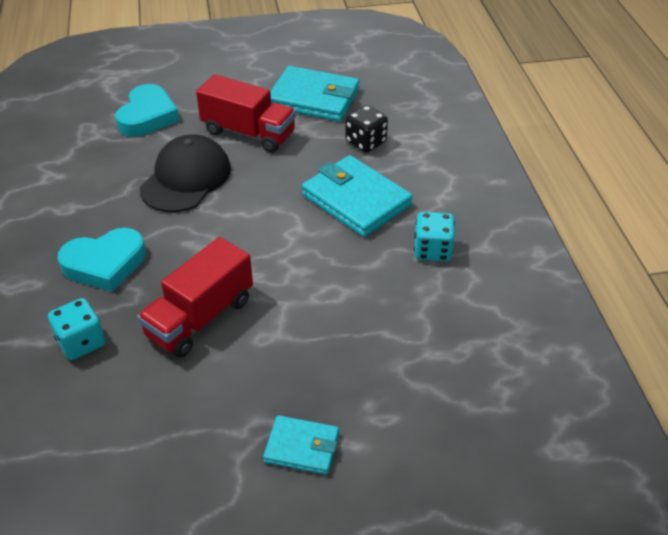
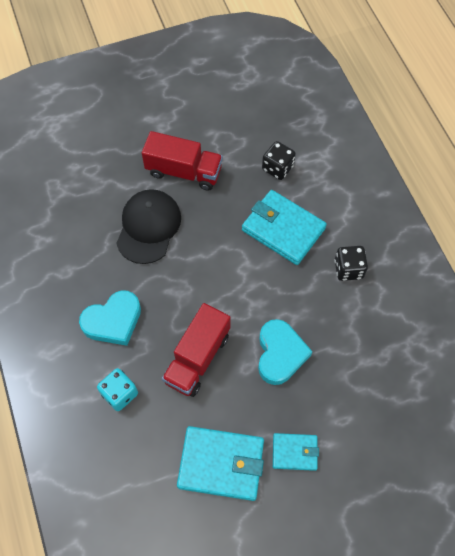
camera: 10 degrees left, 20 degrees up
(147, 116) = (98, 165): turquoise heart -> turquoise heart (280, 354)
(314, 98) = (226, 125): turquoise wallet -> turquoise wallet (221, 464)
(432, 250) = (348, 269): turquoise dice -> black dice

